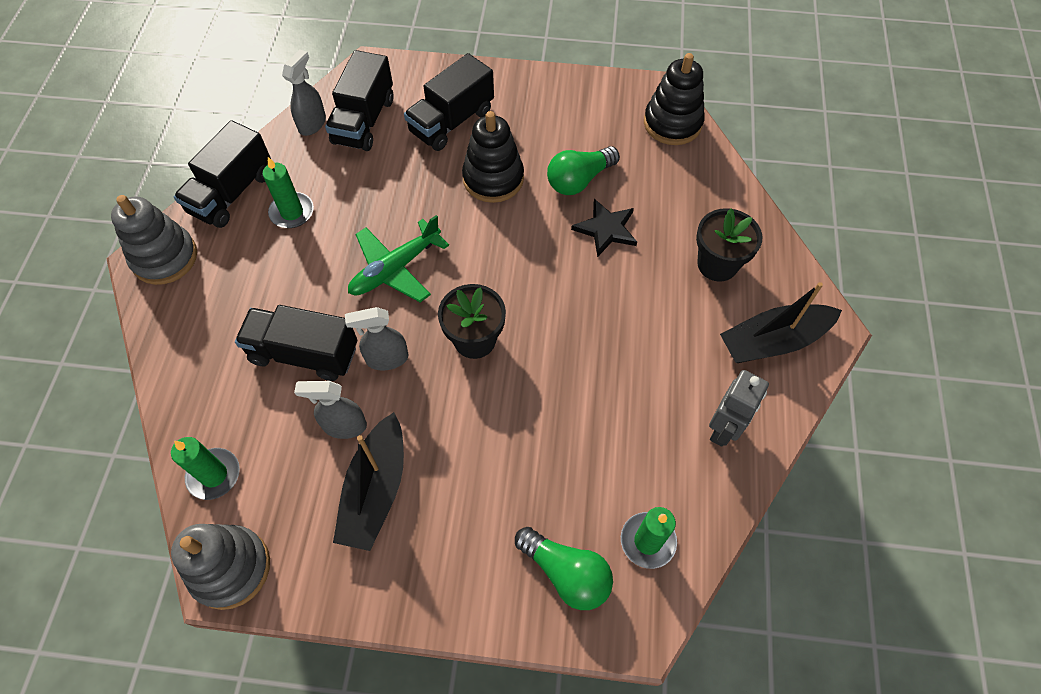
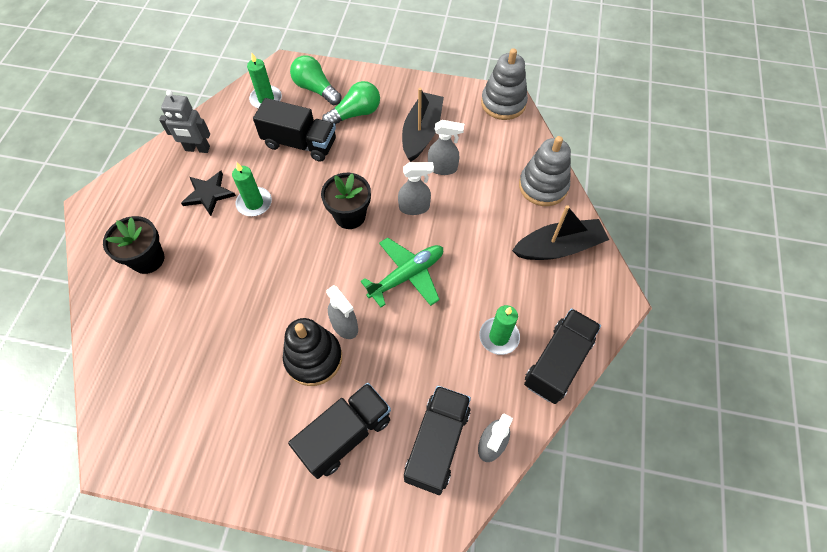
camera: 175 degrees left, 0 degrees up
(165, 258) = (600, 300): grey stacking toy -> grey stacking toy (543, 186)
(214, 475) = (523, 147): green candle -> green candle (254, 203)
(304, 353) = (474, 215): black truck -> black truck (300, 143)
(464, 210) = (345, 326): none -> grey spray bottle
(579, 180) = (234, 350): green light bulb -> green light bulb (355, 114)
(606, 229) = (226, 298): black star -> black star (208, 194)
(672, 123) = (120, 412): black stacking toy -> none
(723, 429) = (197, 149): grey robot -> grey robot turned 120 degrees counterclockwise
(773, 341) = (136, 199): black boat -> black boat (558, 247)

